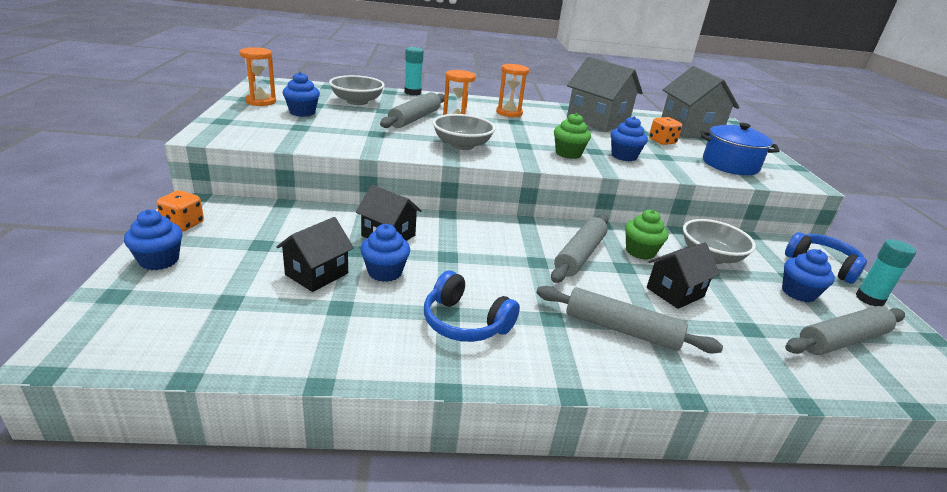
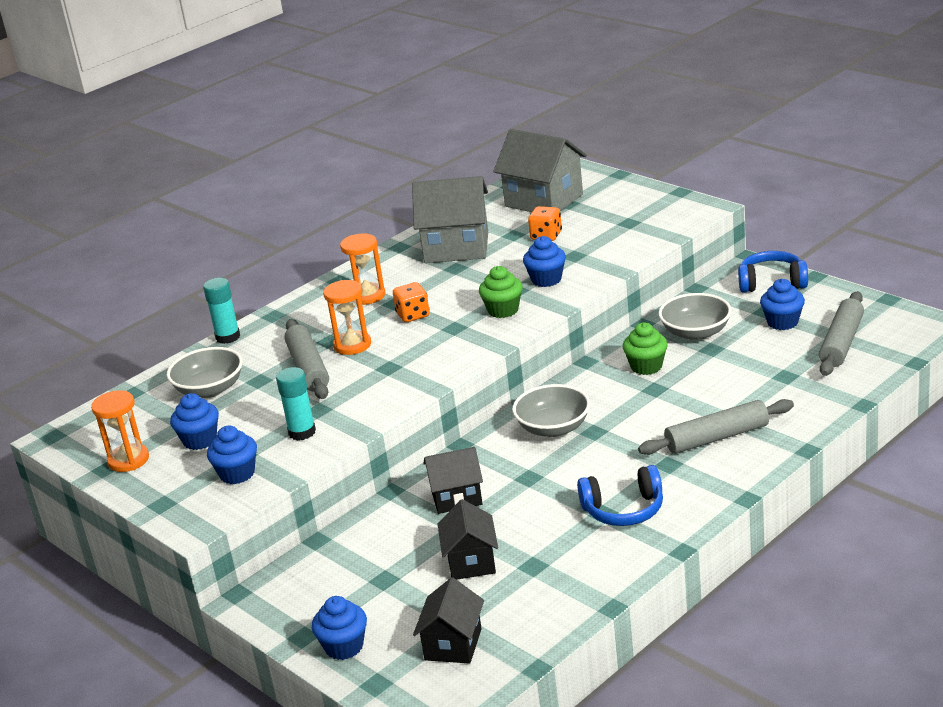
camera: 35 degrees left, 0 degrees up
(183, 224) = (288, 617): orange dice -> orange dice (413, 315)
(385, 272) = (511, 523): blue cupcake -> blue cupcake (237, 474)
(462, 145) = (410, 366): grey bowl -> grey bowl (553, 428)
(580, 255) = (612, 403): grey rolling pin -> none
(675, 292) = (711, 383): black house -> black house (453, 644)
(730, 165) = (632, 228): blue pot -> none
(869, 299) = (827, 293): turquoise glue stick -> turquoise glue stick (302, 432)

